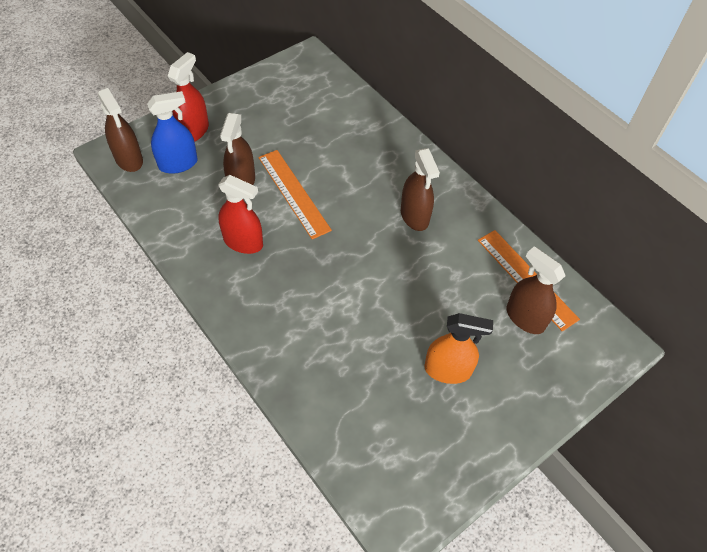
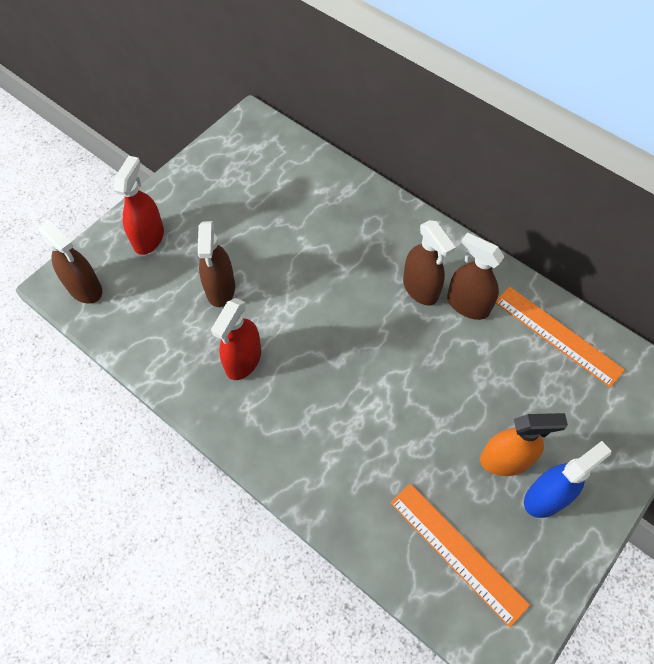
camera: 10 degrees left, 5 degrees up
(178, 164) = (143, 281): blue spray bottle -> blue spray bottle (546, 497)
(243, 242) = (243, 360): red spray bottle -> red spray bottle turned 105 degrees clockwise
(293, 193) = (281, 289): orange ruler -> orange ruler (457, 552)
(525, 318) = (568, 381): brown spray bottle -> brown spray bottle (467, 305)

